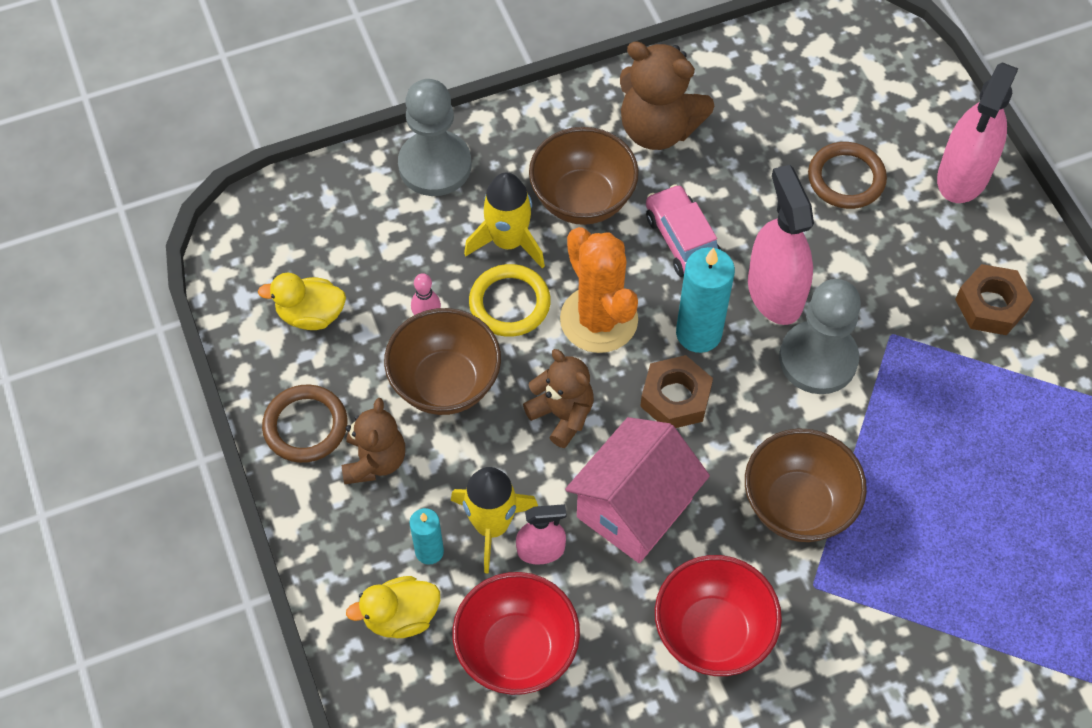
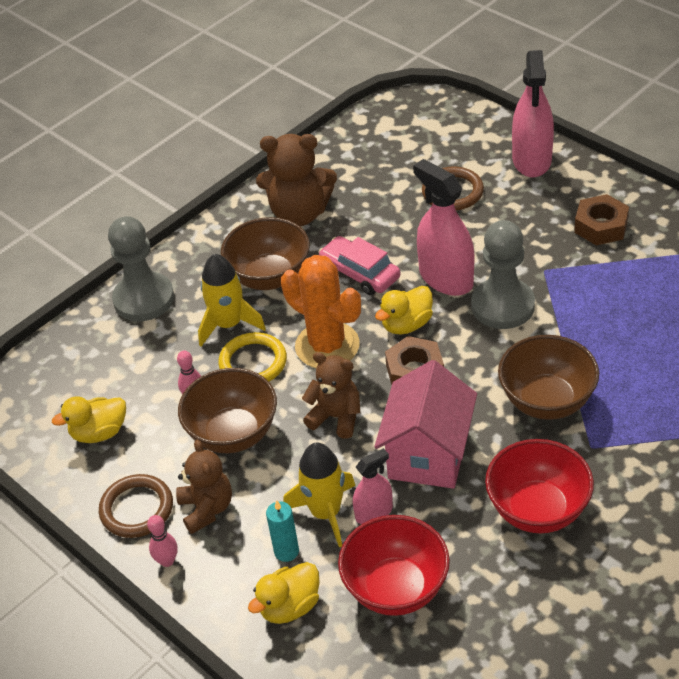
camera: 20 degrees left, 15 degrees down
(307, 502) = (167, 561): none -> pink bowling pin
(698, 333) = (406, 324): turquoise candle -> yellow duck

